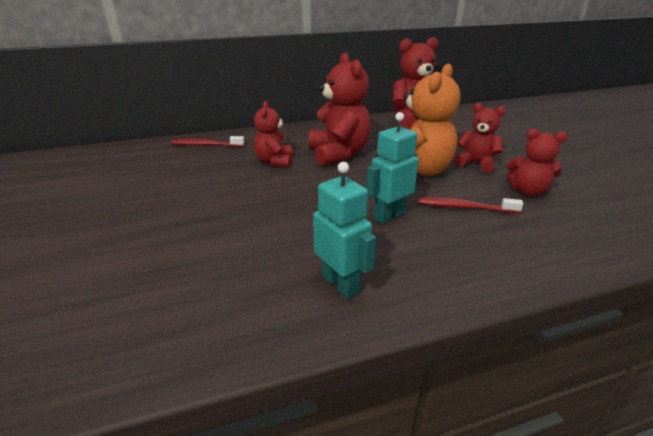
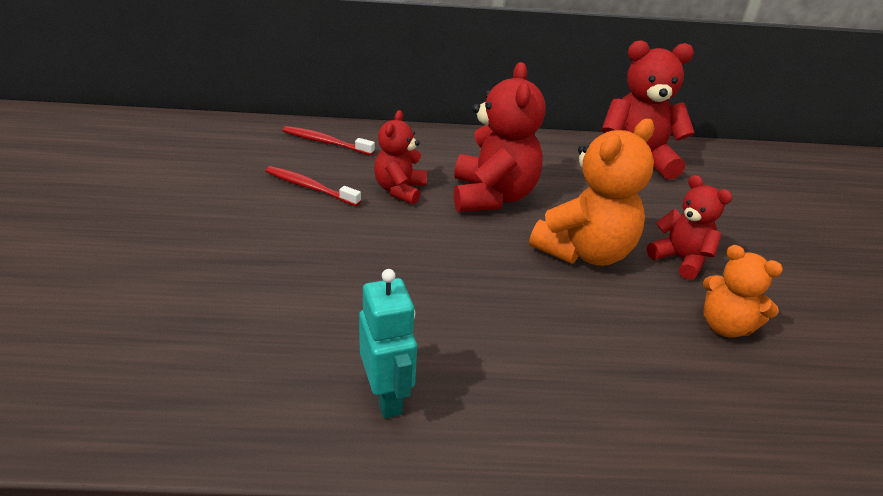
camera: 15 degrees right, 5 degrees up
(389, 216) = (502, 315): turquoise robot -> none
(464, 207) = (613, 329): red toothbrush -> red toothbrush (310, 187)
(527, 191) = (725, 326): red teddy bear -> orange teddy bear

